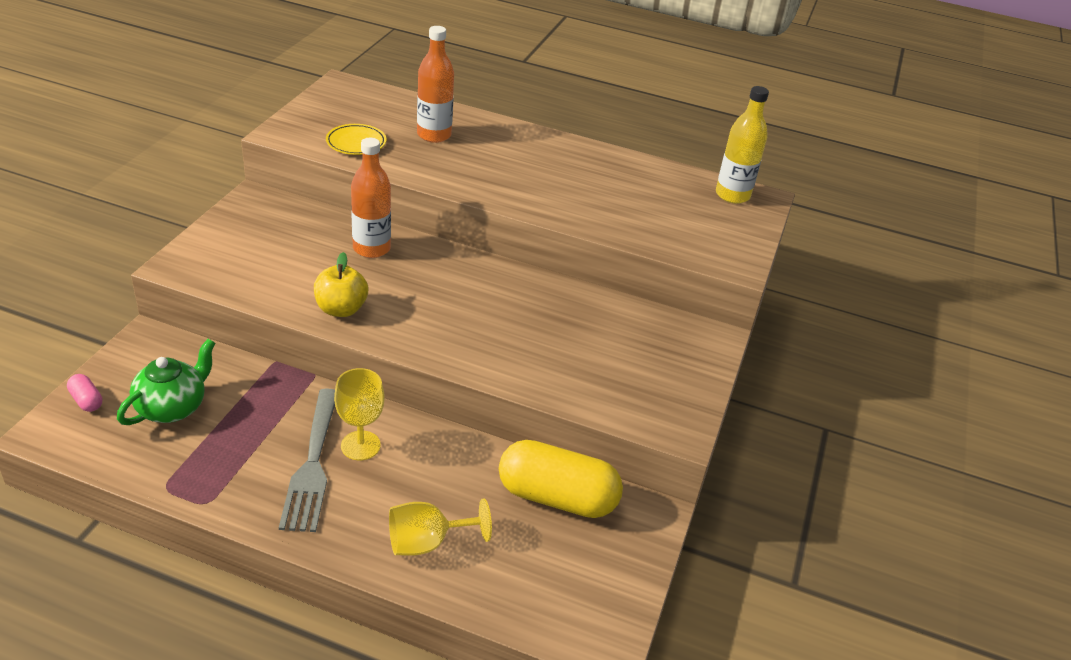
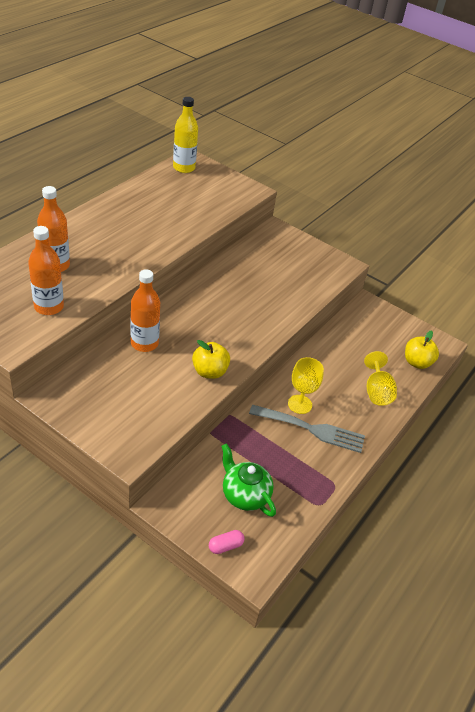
camera: 75 degrees left, 5 degrees up
(356, 143) = (49, 307): yellow plate -> orange bottle
(530, 601) = (417, 362): none -> yellow apple
(557, 497) = (352, 334): yellow capsule -> none

